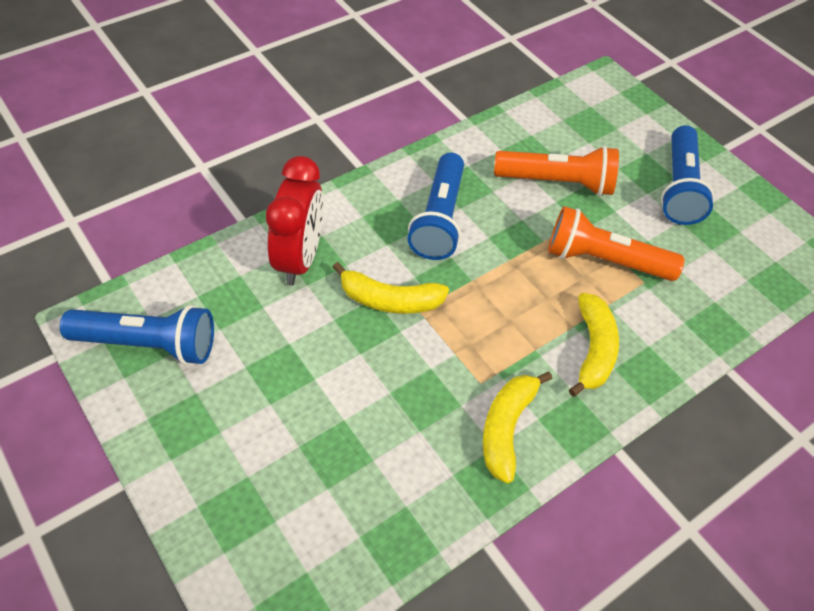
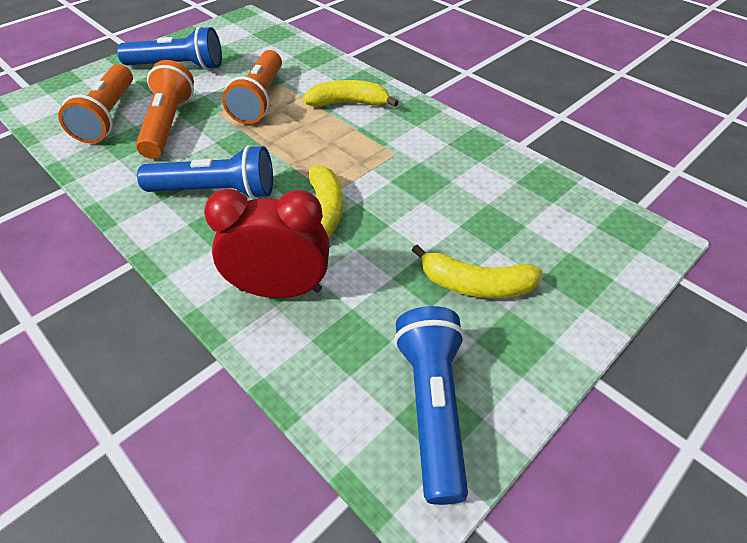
camera: 95 degrees left, 5 degrees down
(506, 428) = (430, 139): yellow banana -> yellow banana (475, 284)
(574, 138) = (109, 116): none -> orange flashlight

